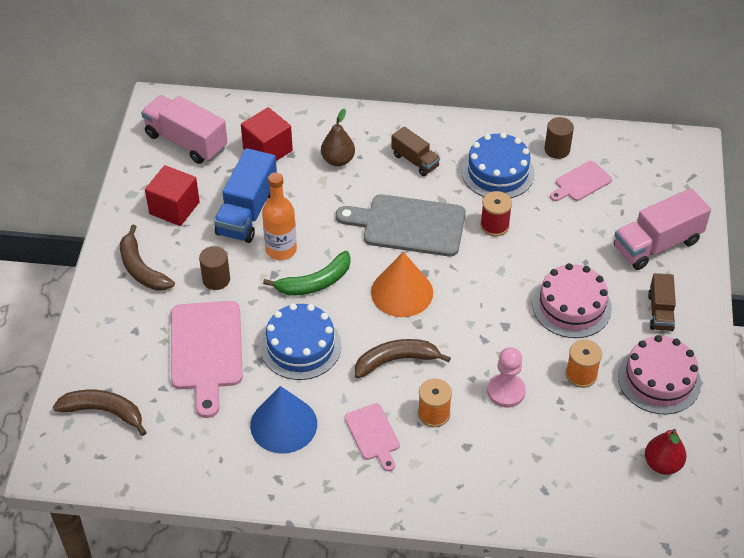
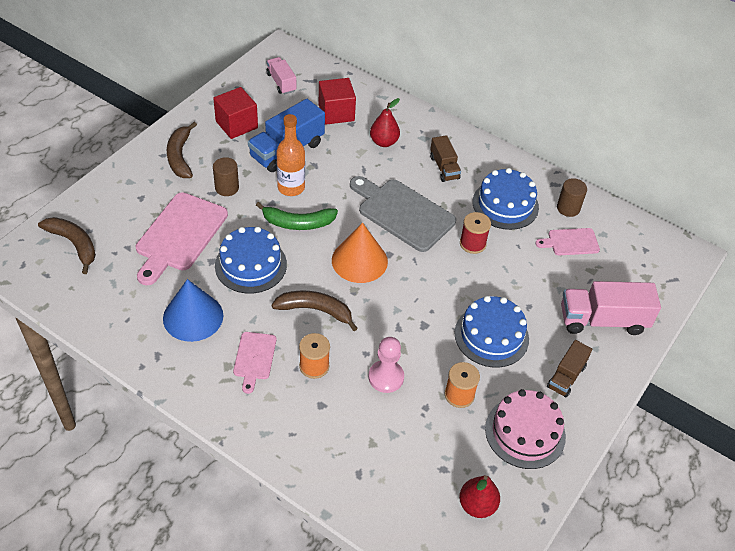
camera: 25 degrees right, 0 degrees up
(186, 141) = (281, 82): pink truck -> pink truck, size x0.58
(338, 160) = (384, 142): brown pear -> red pear
(571, 306) = (491, 336): pink cake -> blue cake

